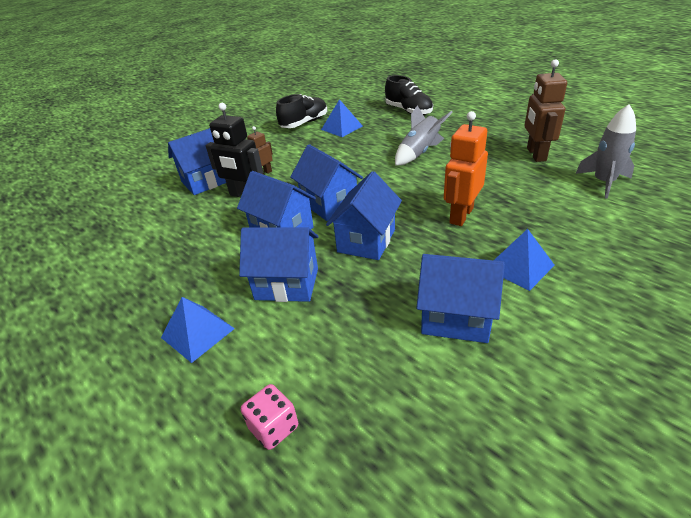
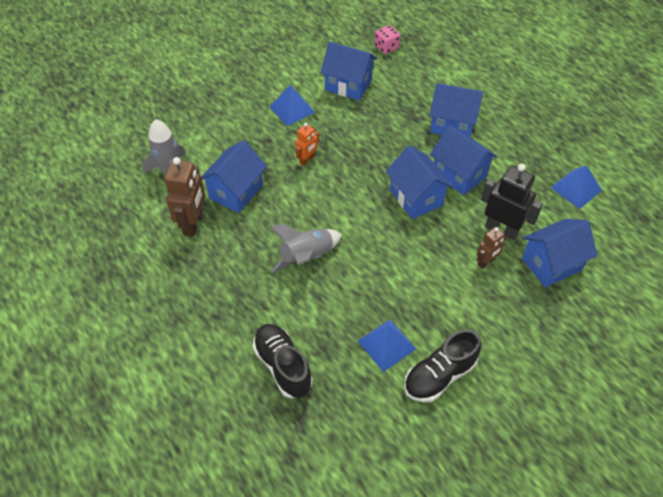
camera: 175 degrees left, 15 degrees up
(198, 333) = (507, 102): blue pyramid -> blue pyramid (576, 189)
(273, 427) = (454, 52): pink dice -> pink dice (386, 47)
(366, 241) = (390, 150): blue house -> blue house (236, 191)
(461, 215) = (307, 160): orange robot -> orange robot, size x0.57

